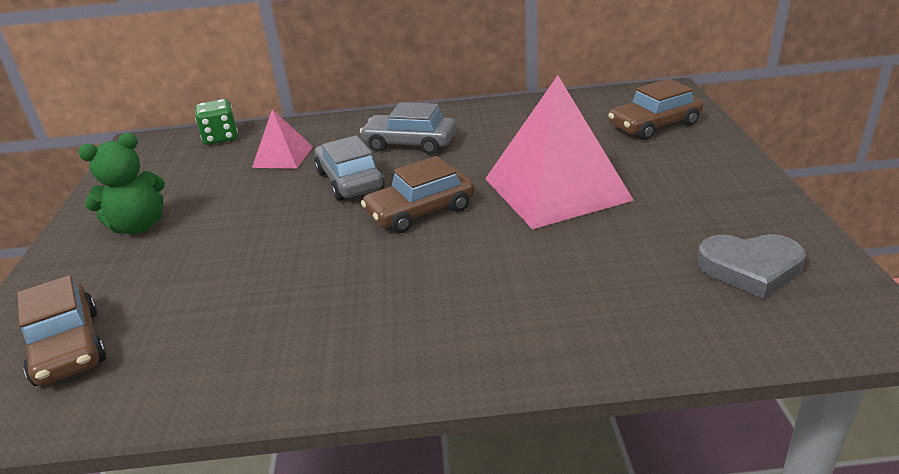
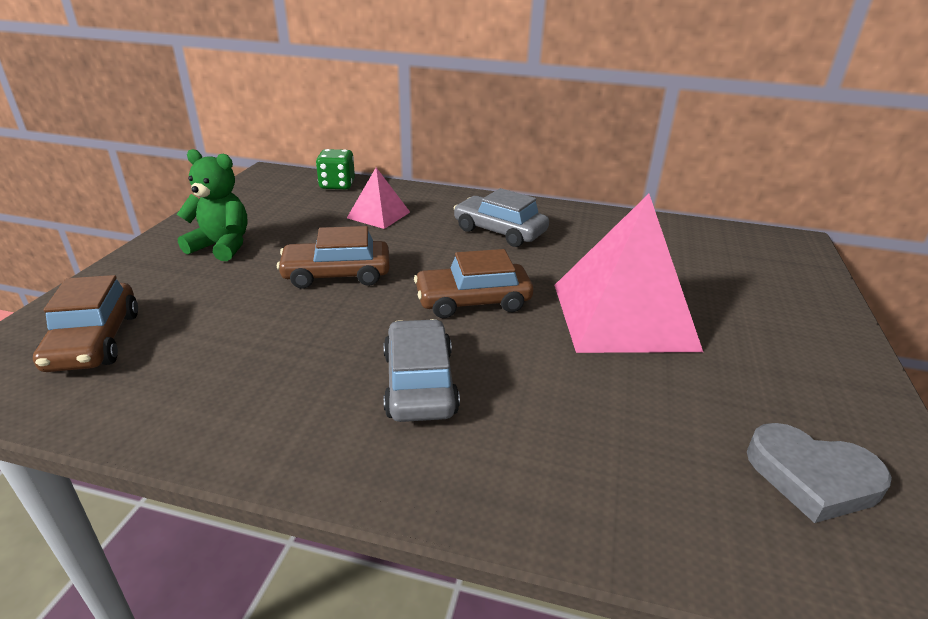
camera: 15 degrees right, 0 degrees up
(138, 226) = (222, 246): green teddy bear -> green teddy bear turned 150 degrees counterclockwise
(349, 181) = (424, 253): grey car -> grey car (419, 383)
(654, 125) = (763, 275): brown car -> brown car (337, 274)

